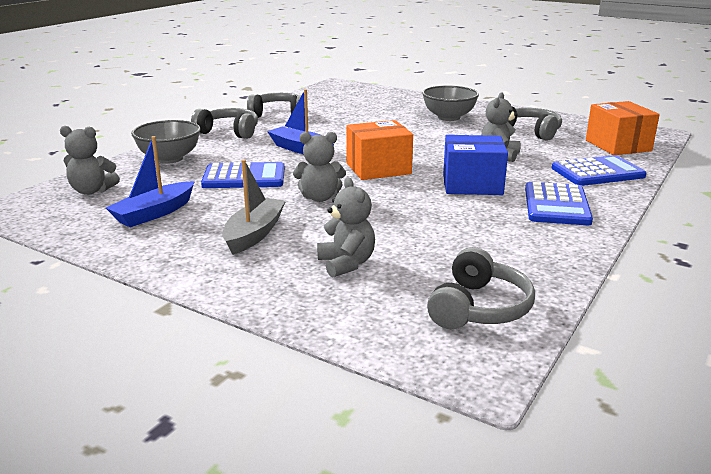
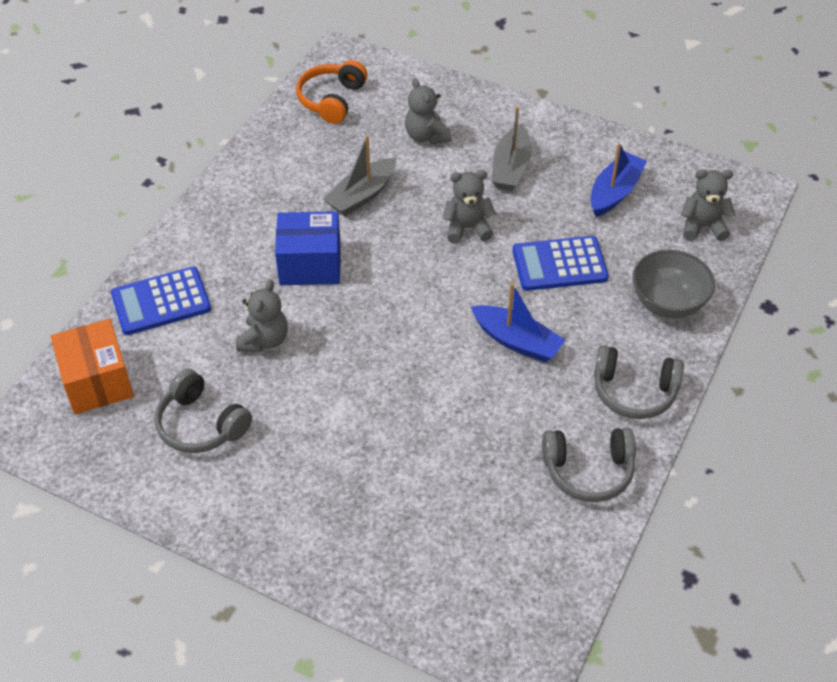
camera: 175 degrees right, 25 degrees up
(378, 169) = (413, 294): orange box -> none
(426, 221) = (362, 195): none -> grey boat
(448, 117) = (313, 476): grey bowl -> none
(479, 308) = (331, 100): grey headphones -> orange headphones
(556, 205) = (233, 229): blue calculator -> none

